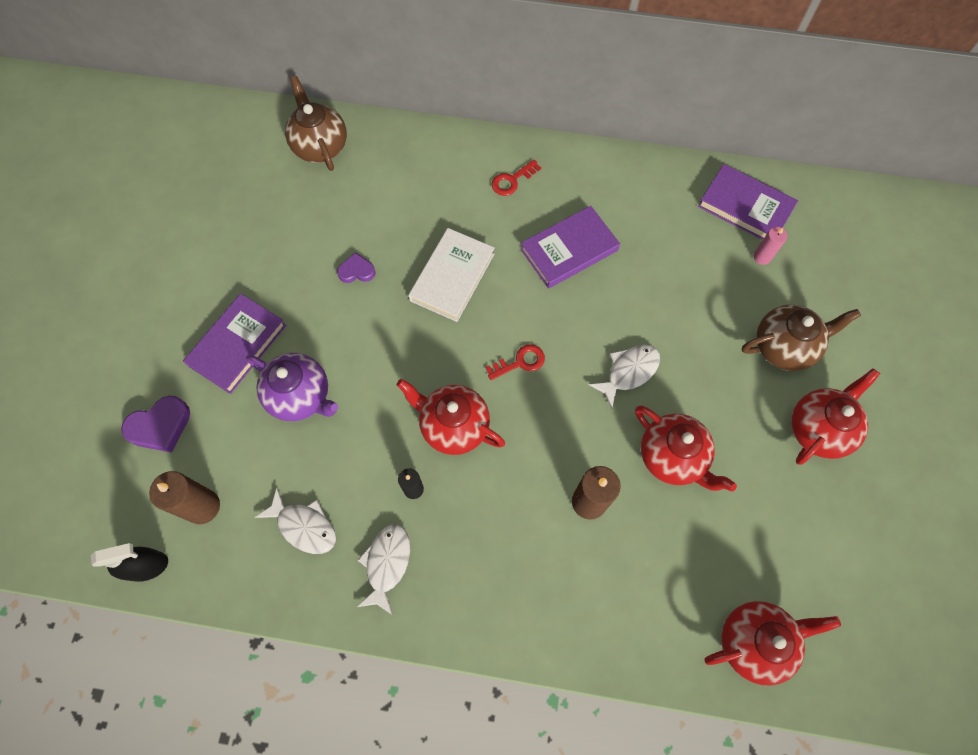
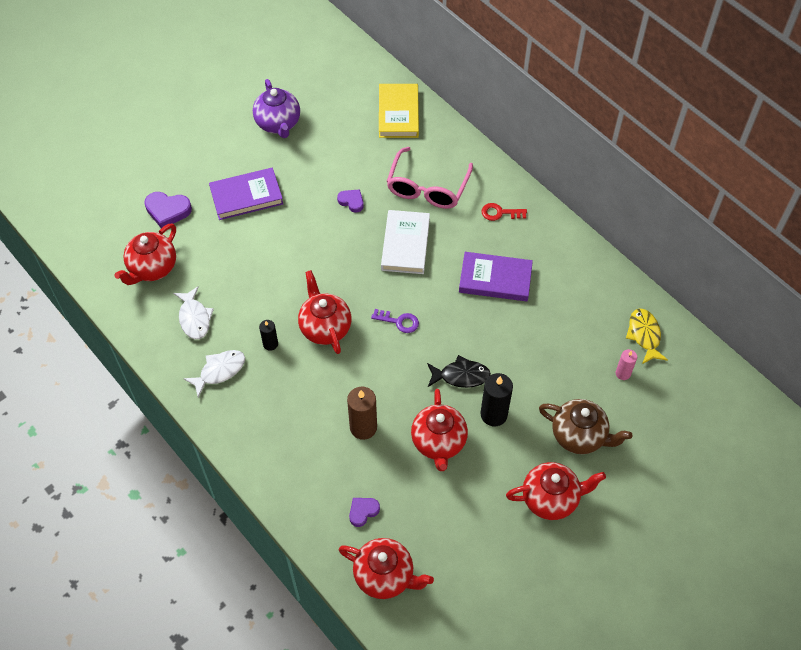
camera: 40 degrees right, 10 degrees down
(147, 566) = (99, 277): black spray bottle -> none
(203, 506) = (152, 268): brown candle -> red teapot
(301, 396) = (255, 249): purple teapot -> purple teapot (278, 124)
(320, 146) = (398, 113): brown teapot -> yellow book
(420, 203) = (427, 188): none -> pink glasses
(452, 277) = (405, 244): white book -> white book turned 60 degrees counterclockwise
(520, 362) = (399, 322): red key -> purple key
(629, 372) = (461, 376): white fish -> black fish
(671, 592) = (363, 511): none -> purple heart
(693, 387) = (494, 414): none -> black candle
(745, 207) = (644, 335): purple book -> yellow fish

